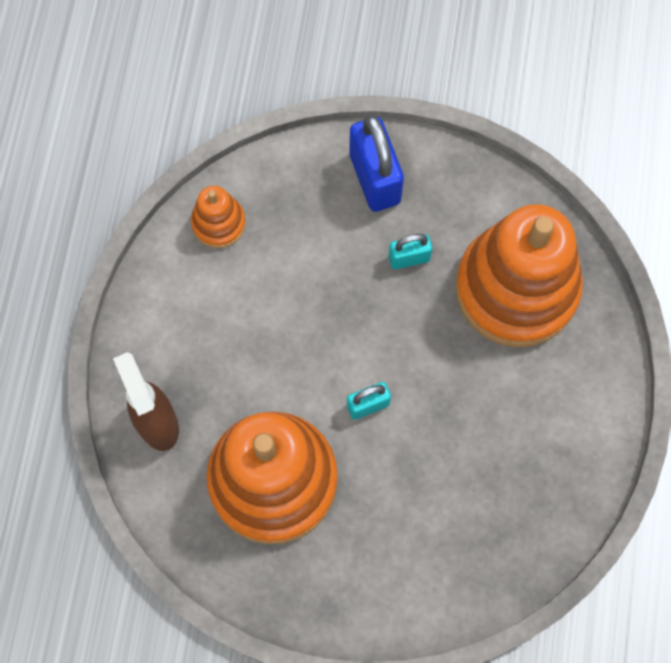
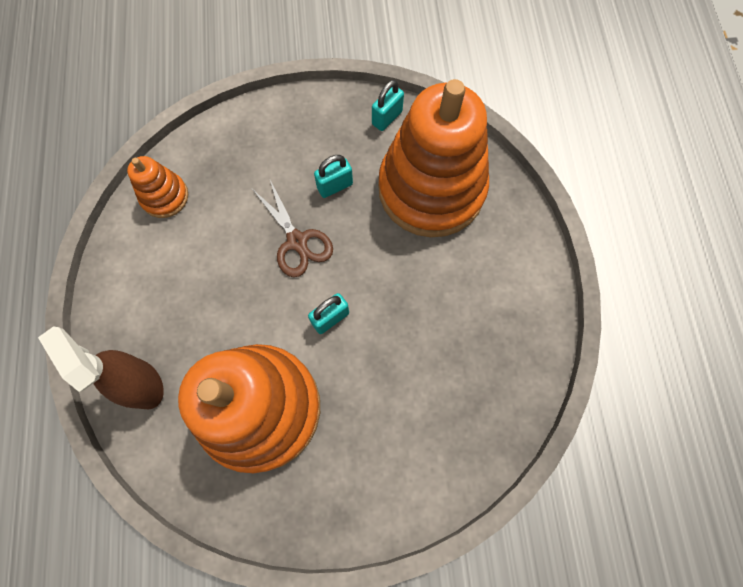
camera: 15 degrees left, 0 degrees up
(352, 311) = (297, 241): none -> brown scissors
(374, 178) = (290, 130): blue padlock -> none
(488, 191) = (387, 118): none -> turquoise padlock

